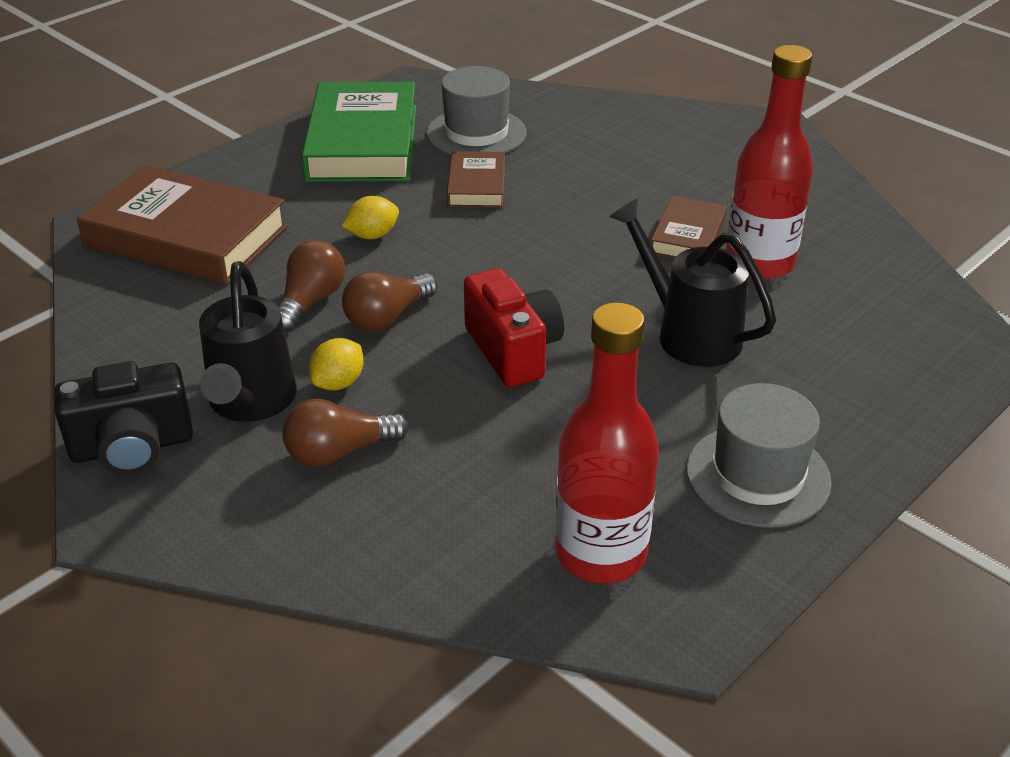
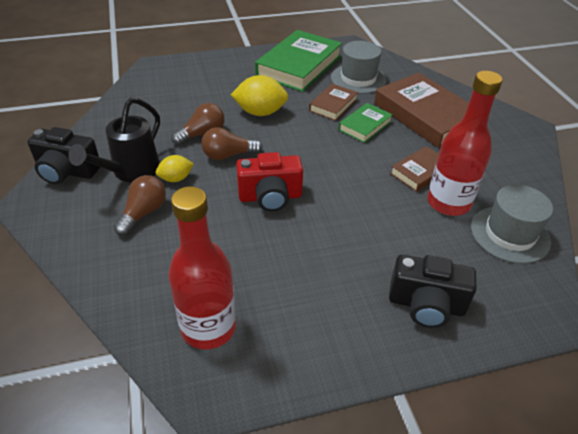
camera: 30 degrees right, 5 degrees up
(186, 236) = (181, 84): brown book -> brown book (425, 115)
(339, 452) = (143, 213): brown light bulb -> brown light bulb turned 105 degrees clockwise
(372, 235) = (260, 112): yellow lemon -> yellow lemon, size x1.70
(513, 350) = (270, 197): red camera -> red camera turned 75 degrees clockwise
(552, 200) = (365, 126): none -> green book
(689, 334) = (370, 227): black watering can -> none
(758, 475) = (332, 327): grey hat -> grey hat (510, 234)
(844, 398) = (426, 305): none -> black camera

